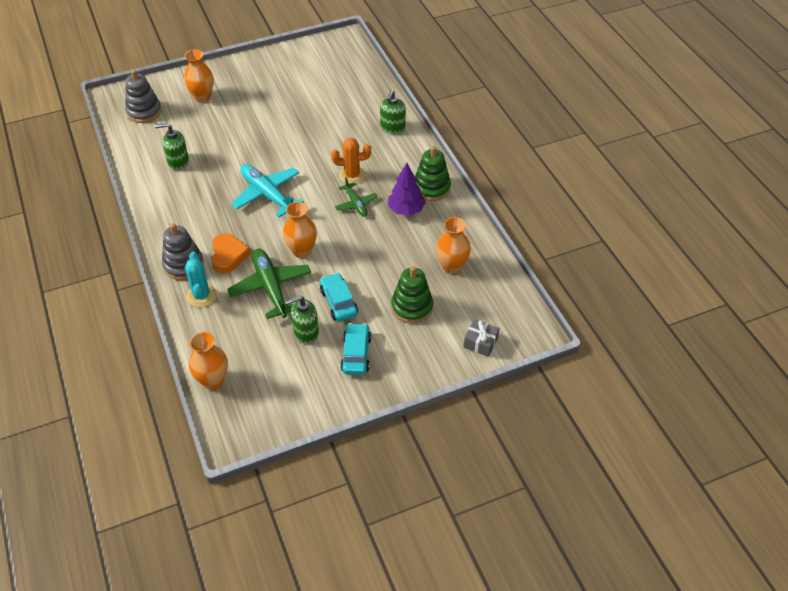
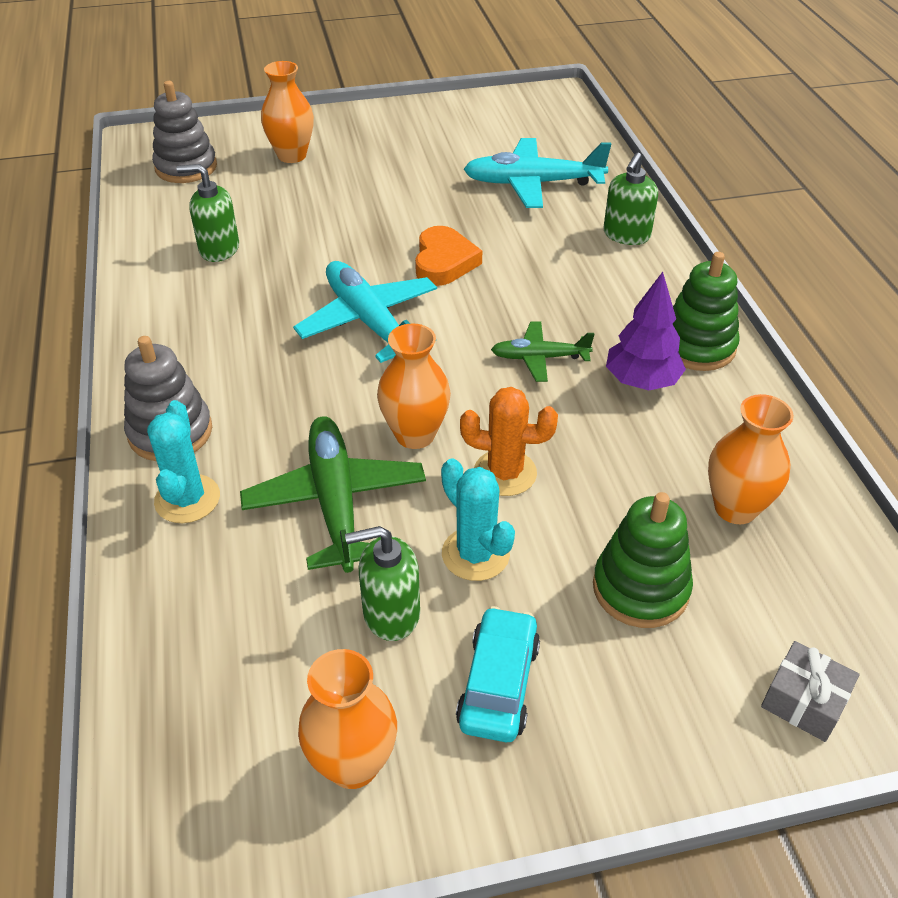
camera: 10 degrees right, 5 degrees down
(213, 380) = (154, 699): orange vase -> orange vase (353, 764)
(228, 255) = (265, 425): orange heart -> orange heart (444, 262)
(338, 302) = (475, 554): turquoise car -> turquoise cactus
(340, 101) = (533, 184): none -> turquoise plane
(352, 175) = (539, 306): orange cactus -> orange cactus (505, 473)
(356, 204) = (540, 358): green plane -> green plane turned 105 degrees clockwise

